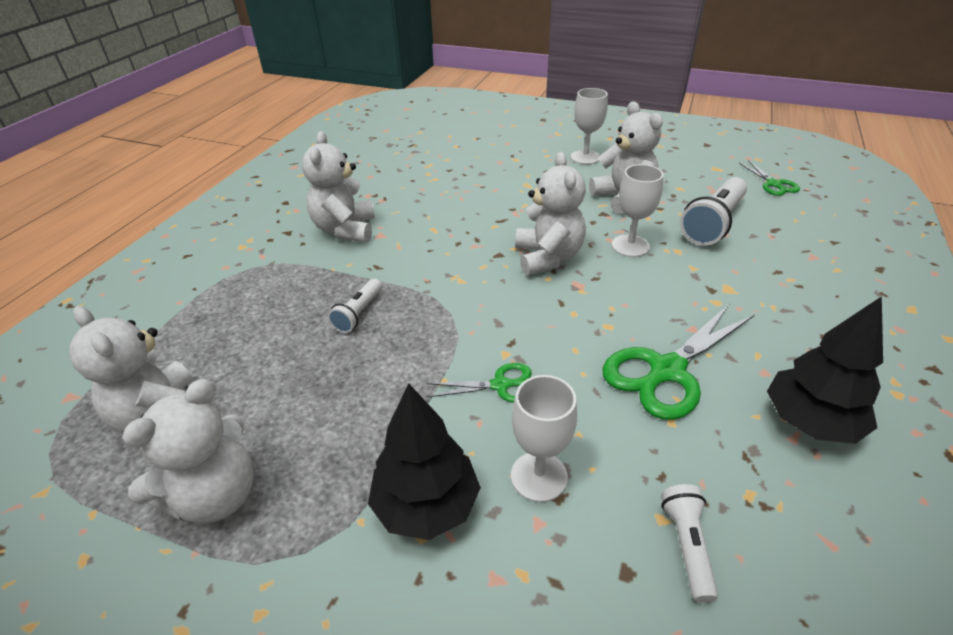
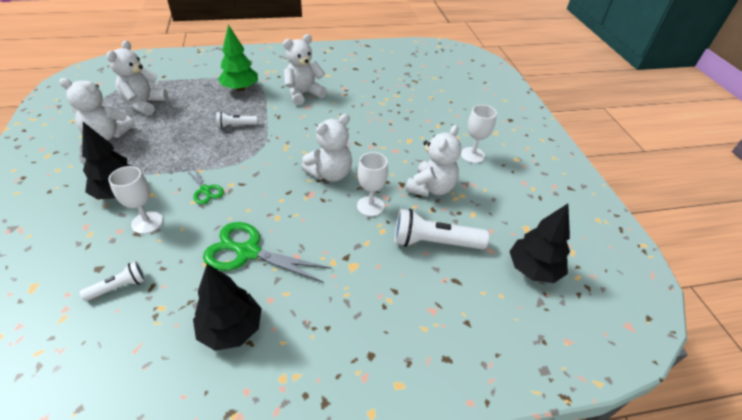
camera: 55 degrees right, 5 degrees up
(258, 284) = (240, 88): none -> green tree
(773, 184) = (533, 269): green scissors -> black tree

